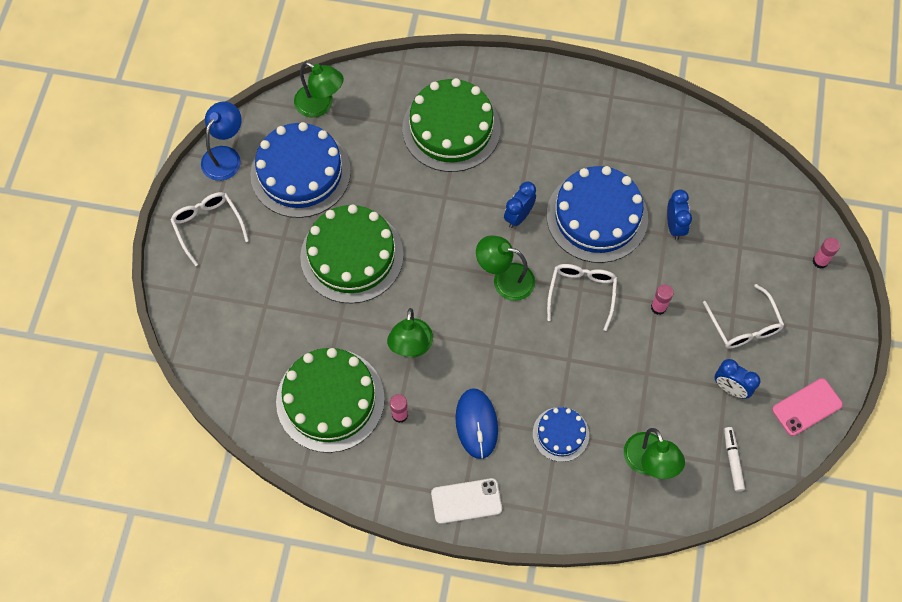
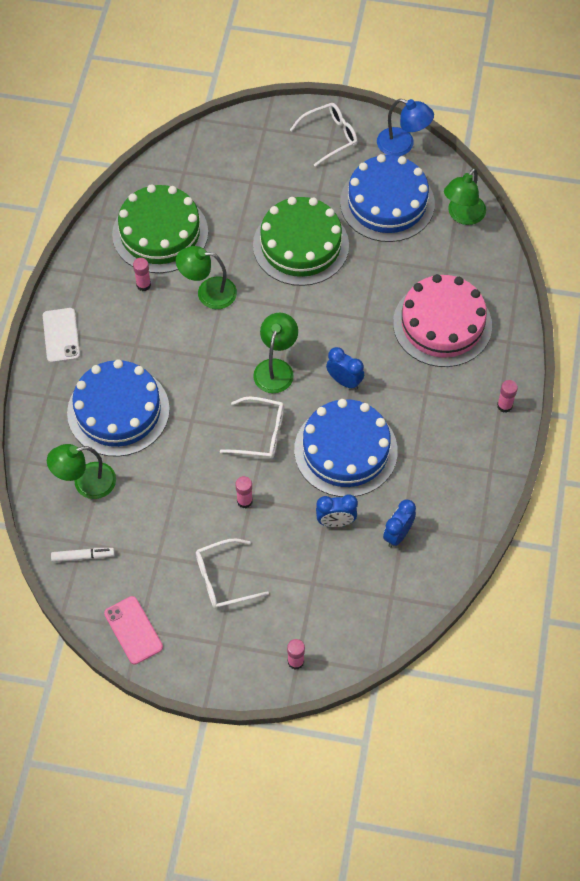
camera: 90 degrees right, 5 degrees down
(451, 128) = (442, 324): green cake -> pink cake
(476, 424) = (132, 344): blue mouse -> none
(542, 81) = (504, 406): none -> pink glue stick
(560, 434) = (118, 411): blue cake -> blue cake, size x1.93
(730, 388) = (157, 561): blue clock -> blue clock (398, 534)

